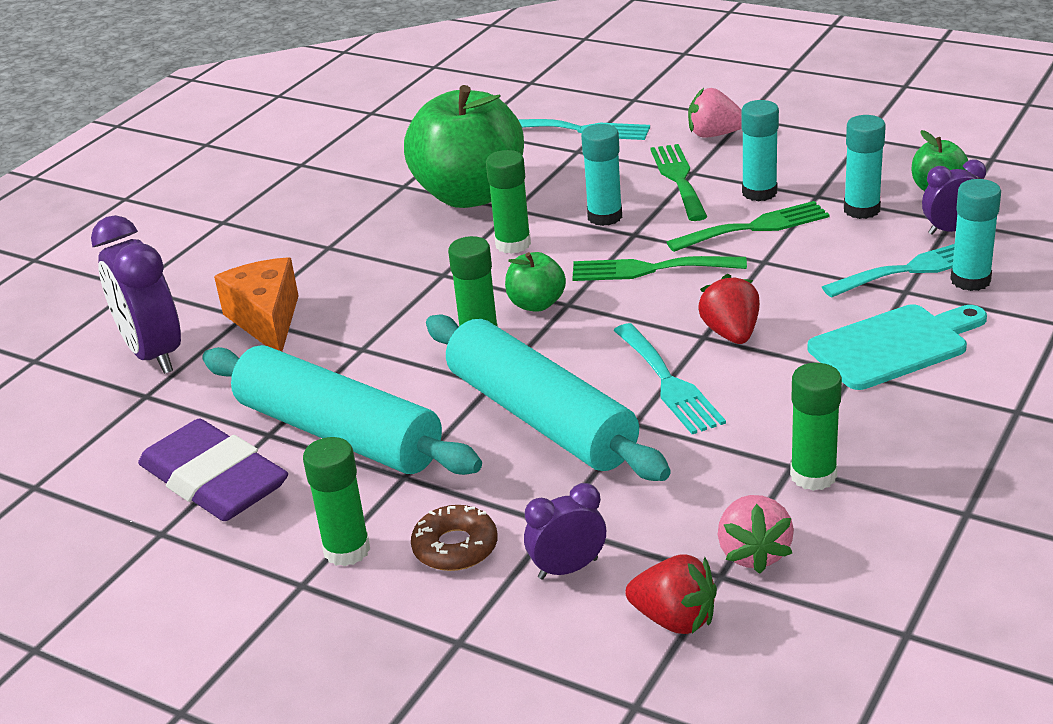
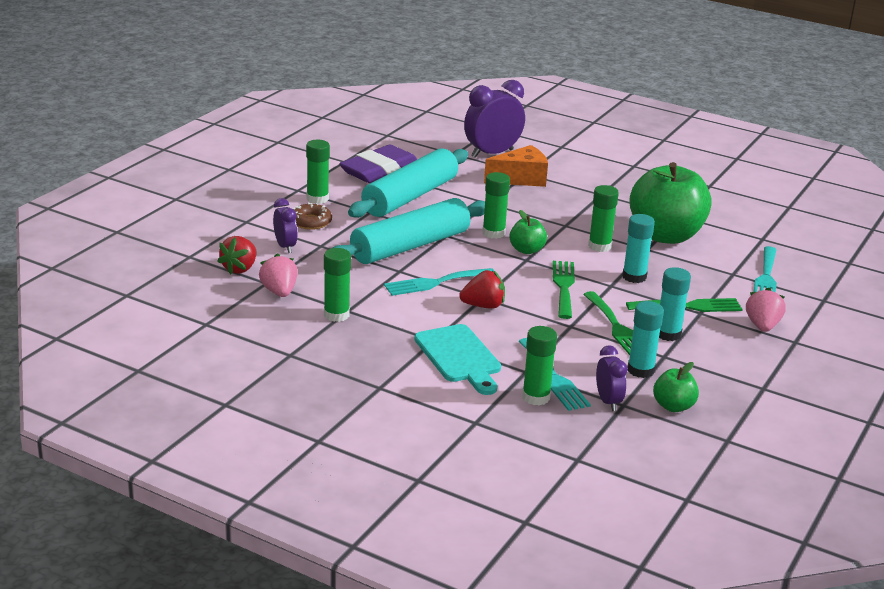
camera: 85 degrees right, 5 degrees down
(753, 553) = (279, 292): pink strawberry -> pink strawberry turned 75 degrees clockwise
(970, 280) = (536, 397): turquoise glue stick -> green glue stick

